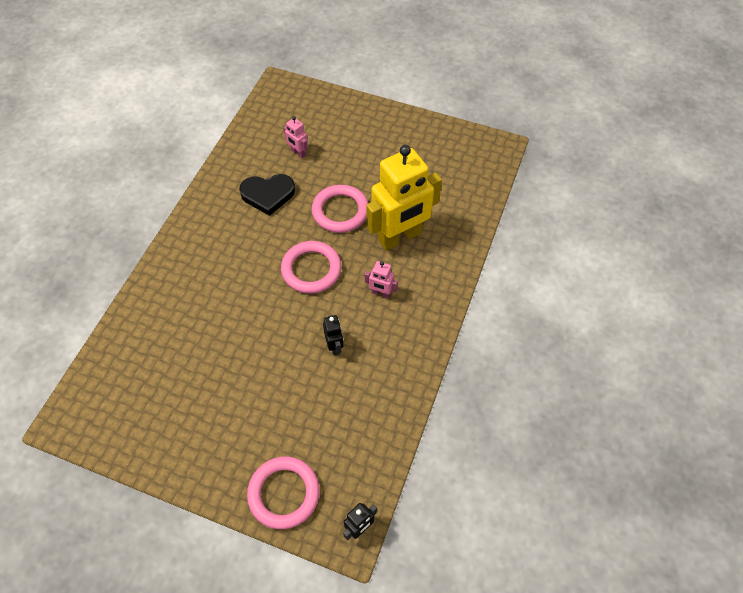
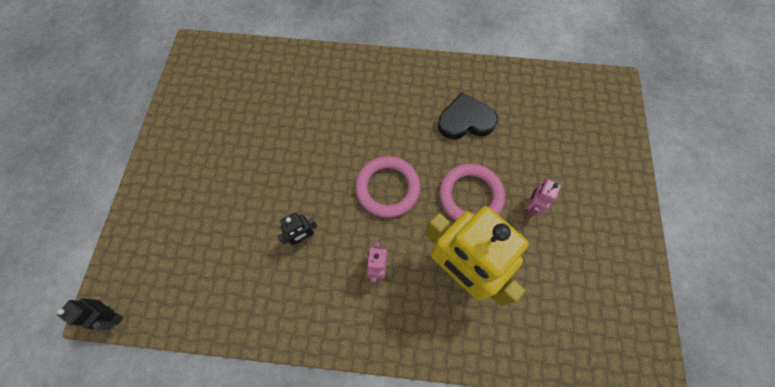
camera: 75 degrees right, 10 degrees up
(268, 195) = (465, 120): black heart -> black heart turned 105 degrees clockwise
(284, 493) = (144, 235): pink ring -> none
(298, 153) = (531, 132): pink robot -> pink robot (530, 206)

